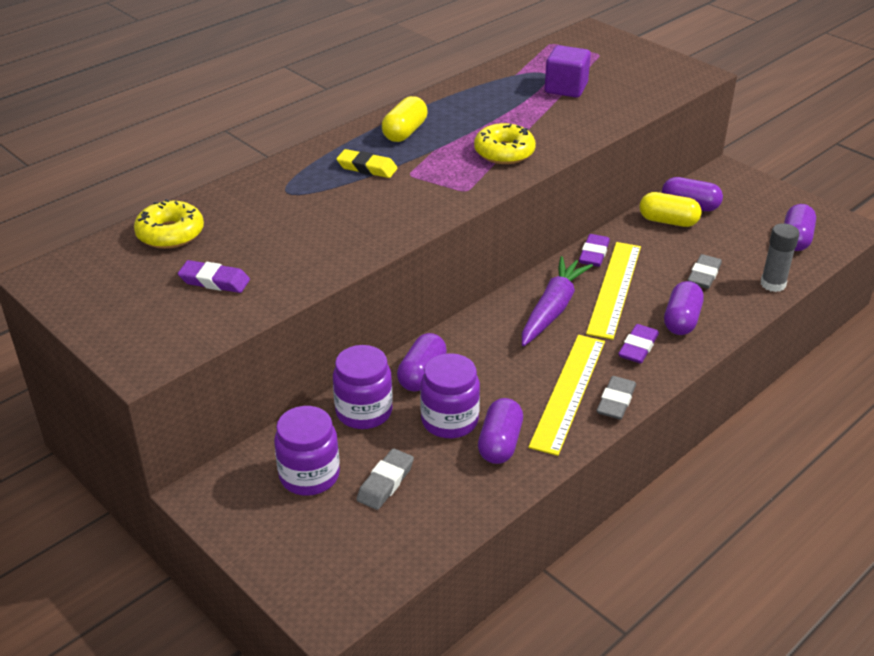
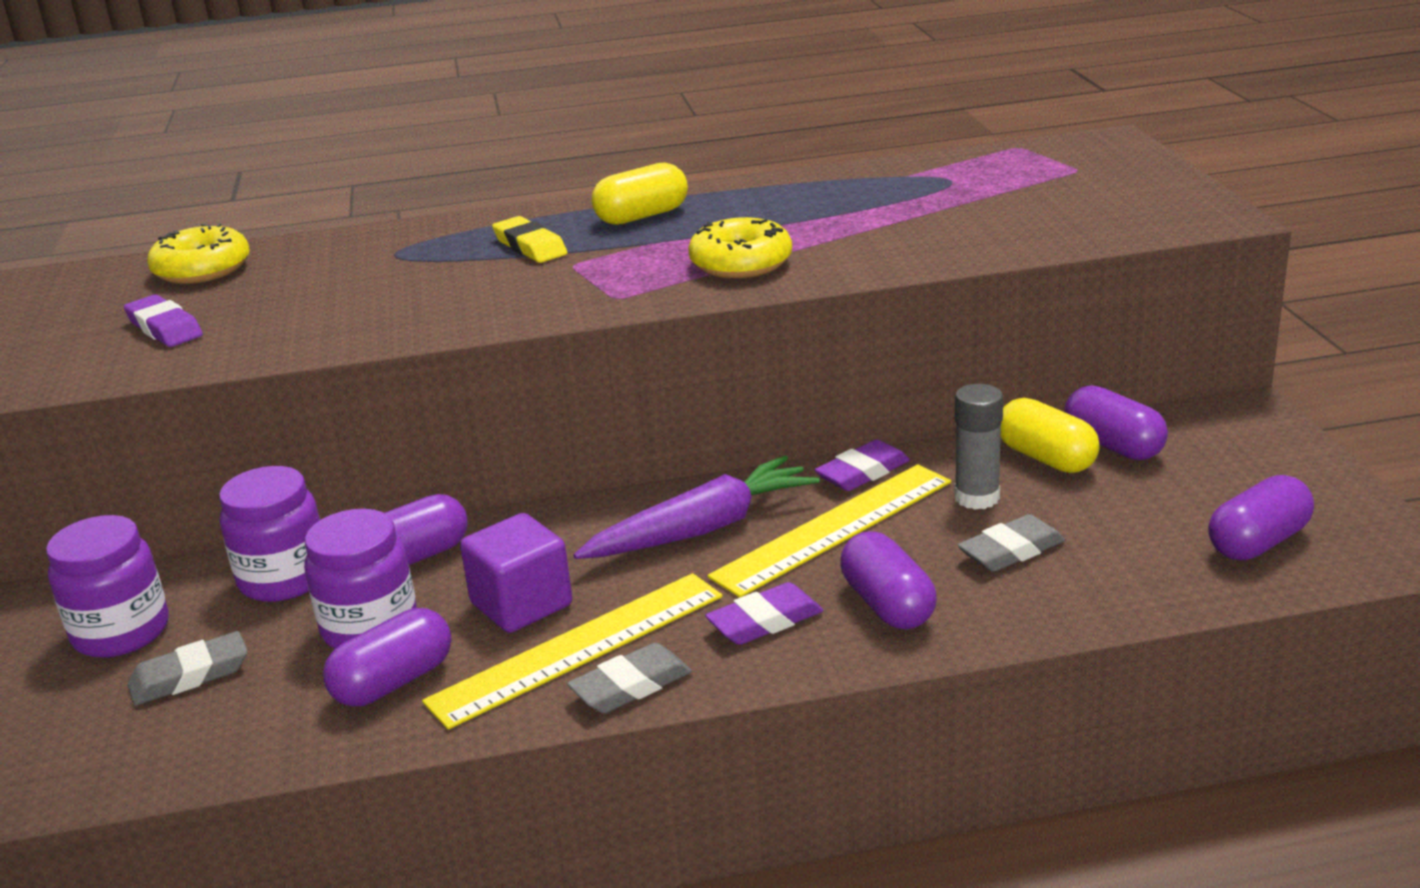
camera: 35 degrees right, 10 degrees down
(566, 88) = (956, 203): purple cube -> purple cube (521, 604)
(681, 320) = (887, 605): purple capsule -> purple capsule turned 75 degrees counterclockwise
(773, 284) = (1124, 599): grey glue stick -> grey glue stick (976, 497)

